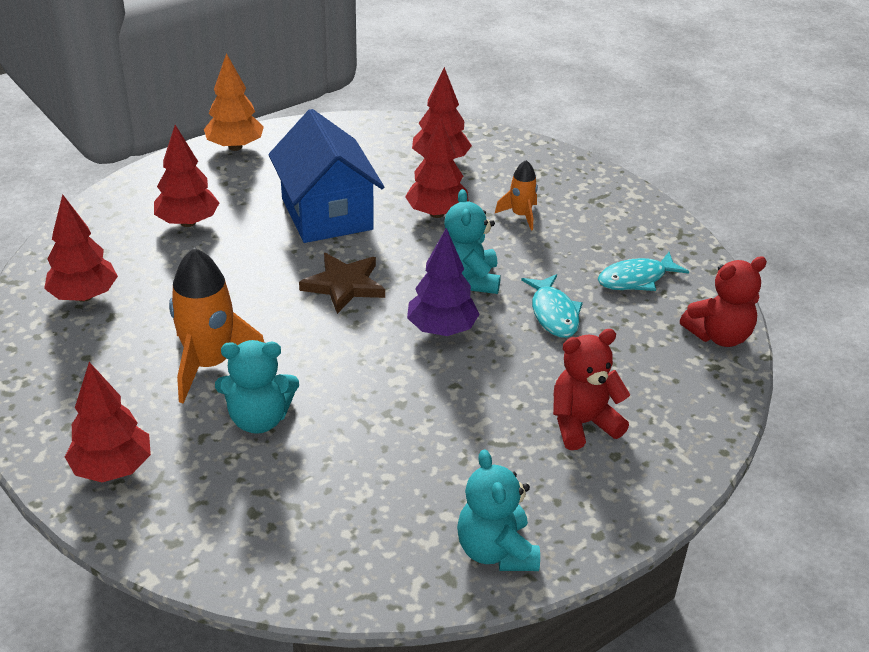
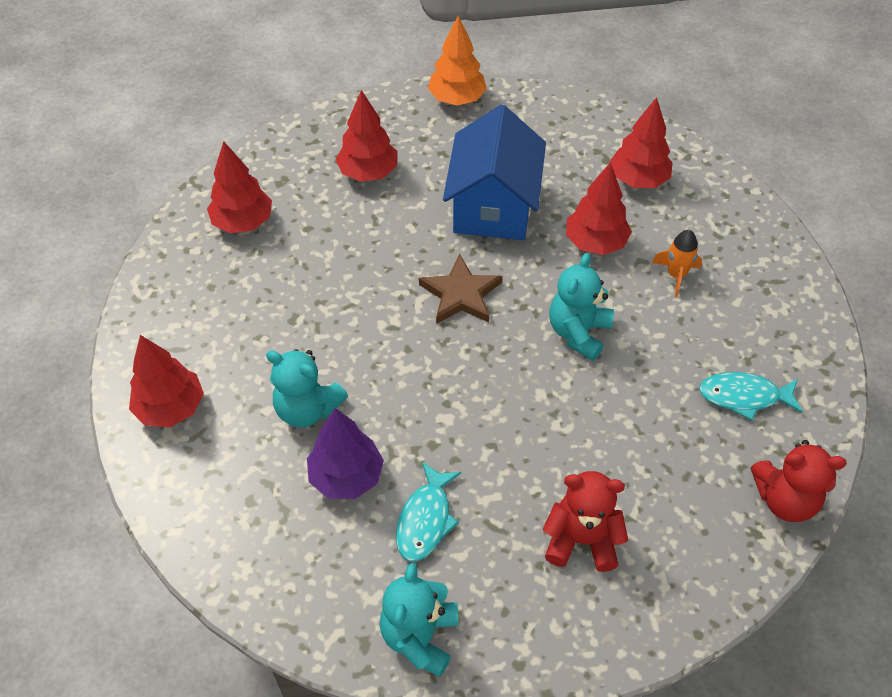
camera: 30 degrees right, 15 degrees up
(209, 364) = (300, 335): orange rocket -> none
(441, 329) = (518, 379): purple tree -> purple tree (346, 476)
(553, 313) = (634, 404): turquoise fish -> turquoise fish (425, 519)

